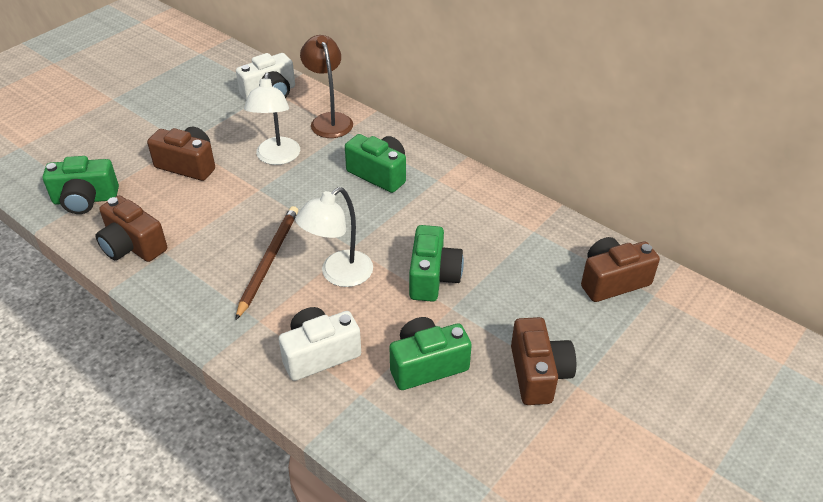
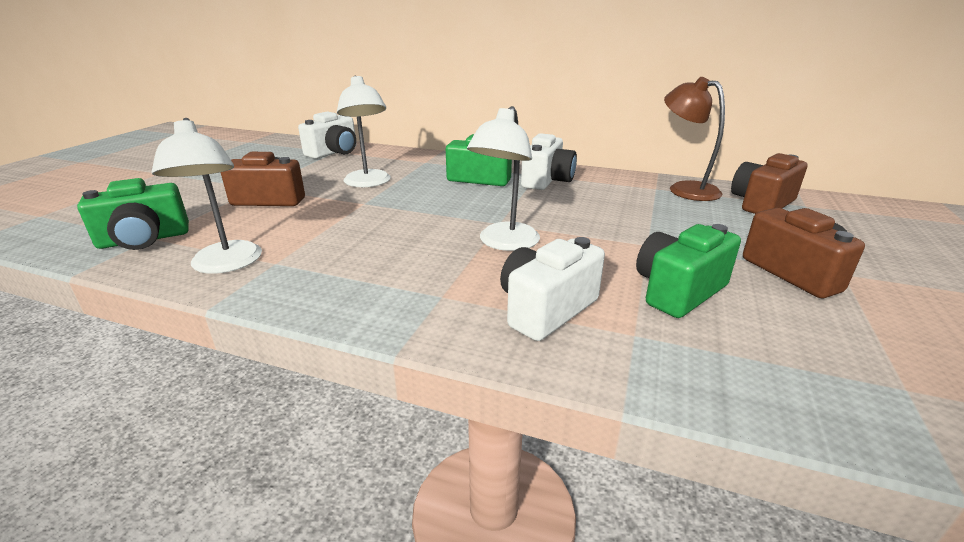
camera: 20 degrees left, 15 degrees down
(132, 246) = (226, 265): brown camera -> white lamp
(269, 261) = (415, 247): brown pencil -> none
(329, 120) = (404, 158): brown lamp -> brown lamp (684, 189)
(433, 277) = (603, 228): green camera -> none
(439, 192) = (547, 181): none -> white camera

